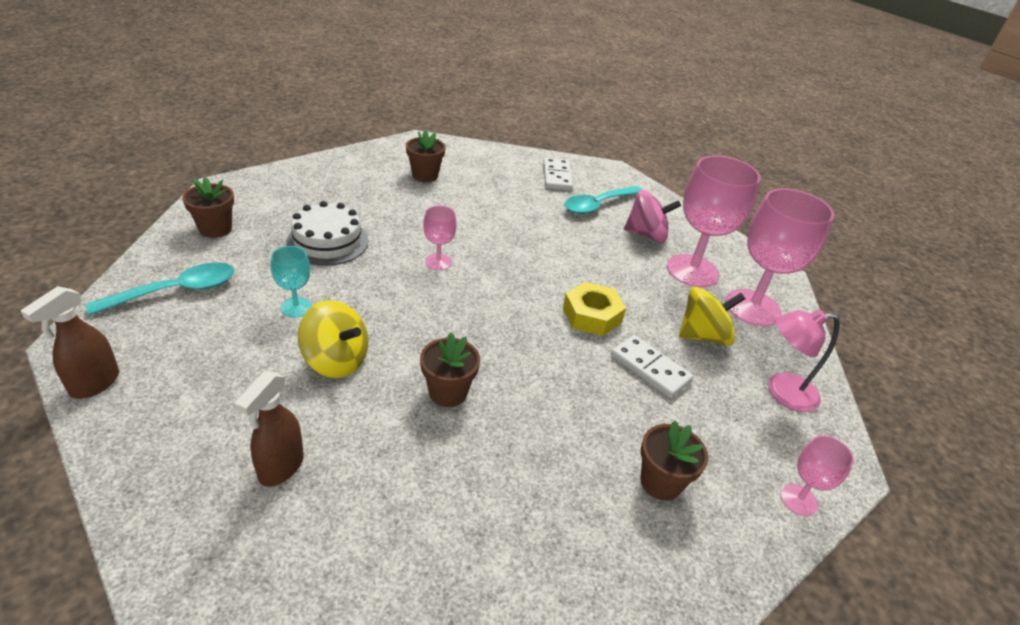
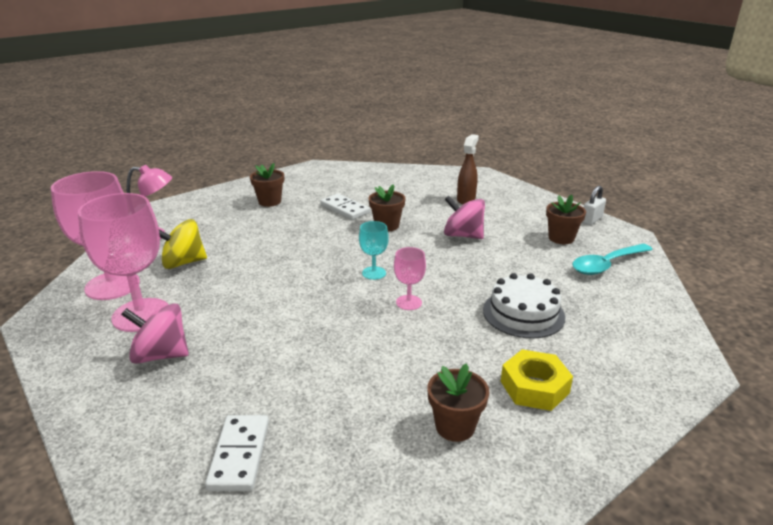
camera: 175 degrees left, 10 degrees down
(95, 384) = (591, 220): brown spray bottle -> white padlock
(215, 229) = (638, 316): brown flower pot -> brown flower pot (561, 238)
(296, 307) = (510, 260): turquoise goblet -> turquoise goblet (374, 273)
(336, 360) = (463, 235): yellow spinning top -> pink spinning top
(592, 315) = (272, 270): yellow nut -> yellow nut (534, 387)
(598, 205) = (199, 397): turquoise spoon -> none
(650, 368) = (244, 242): white domino -> white domino (345, 209)
(798, 500) = (197, 199): pink goblet -> none

